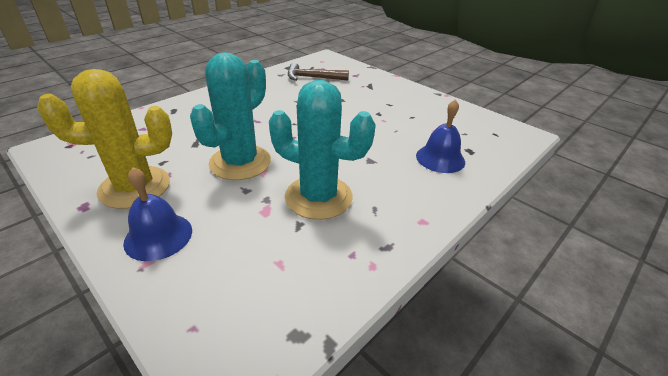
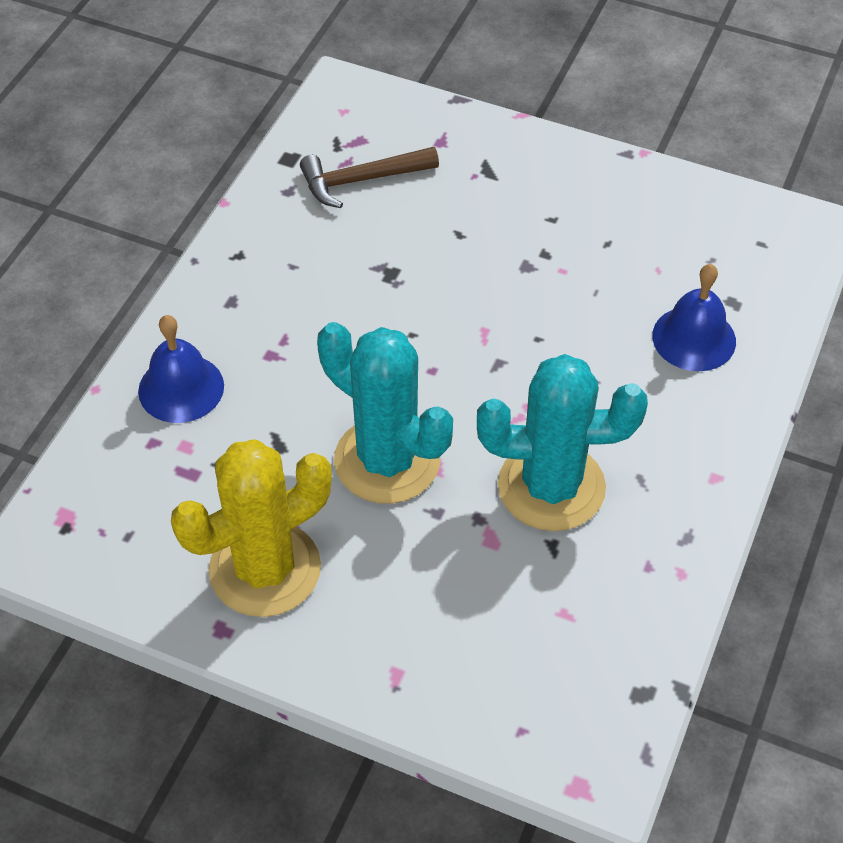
camera: 20 degrees left, 15 degrees up
(158, 236) = (376, 635): blue bell -> blue bell (181, 388)
(240, 162) = (387, 460): turquoise cactus -> turquoise cactus turned 60 degrees counterclockwise

